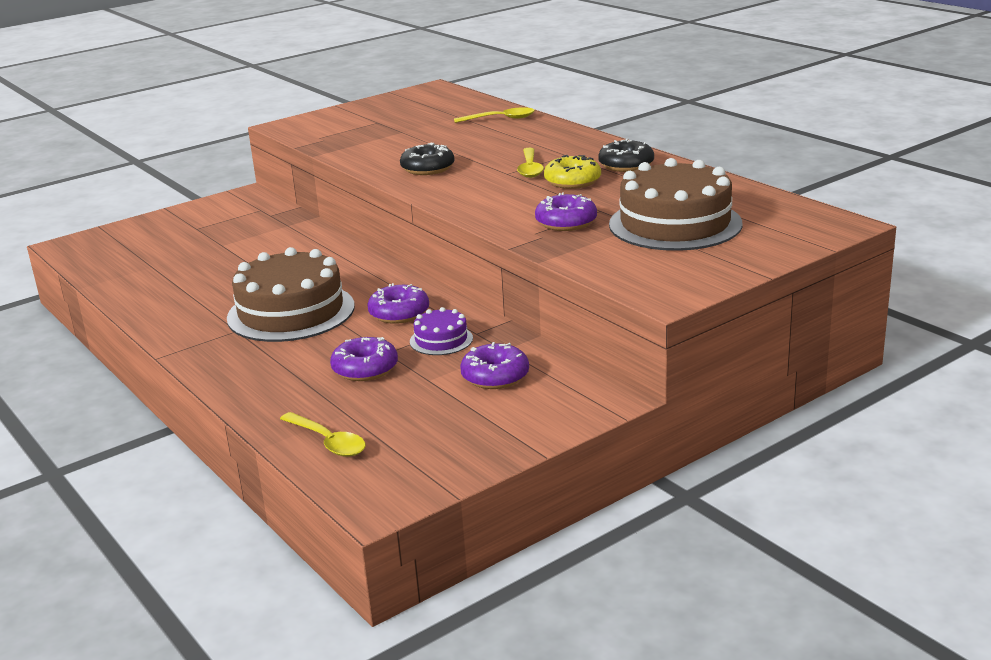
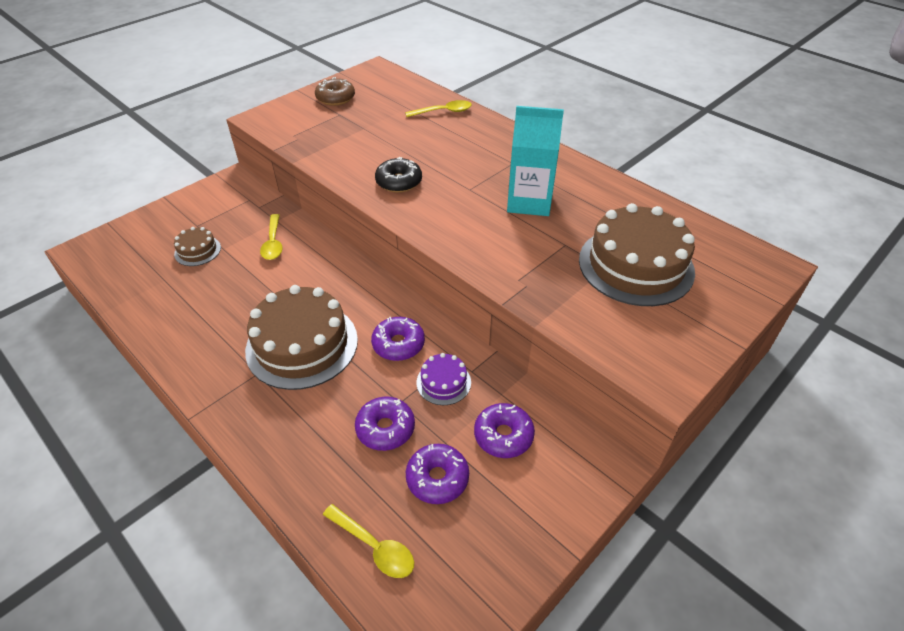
camera: 10 degrees left, 20 degrees up
(193, 246) = (197, 251): none -> brown cake
(377, 110) = (335, 98): none -> brown donut
(530, 168) = (487, 182): yellow spoon -> yellow spoon (273, 243)
(566, 222) = (541, 263): purple donut -> purple donut (437, 478)
(572, 181) = (529, 202): yellow donut -> turquoise carton
(626, 165) = (567, 178): black donut -> none

